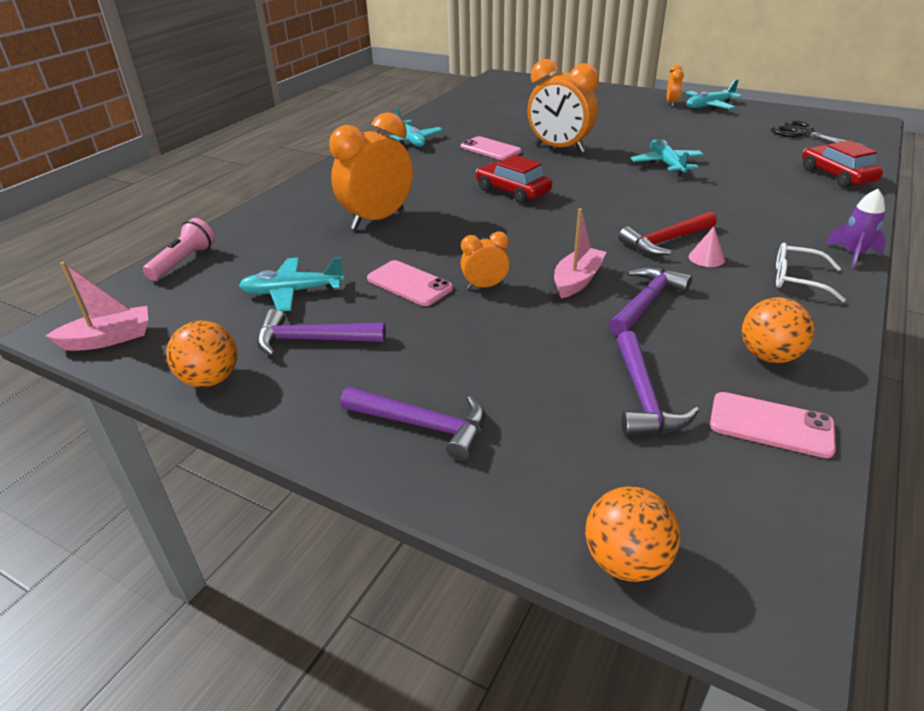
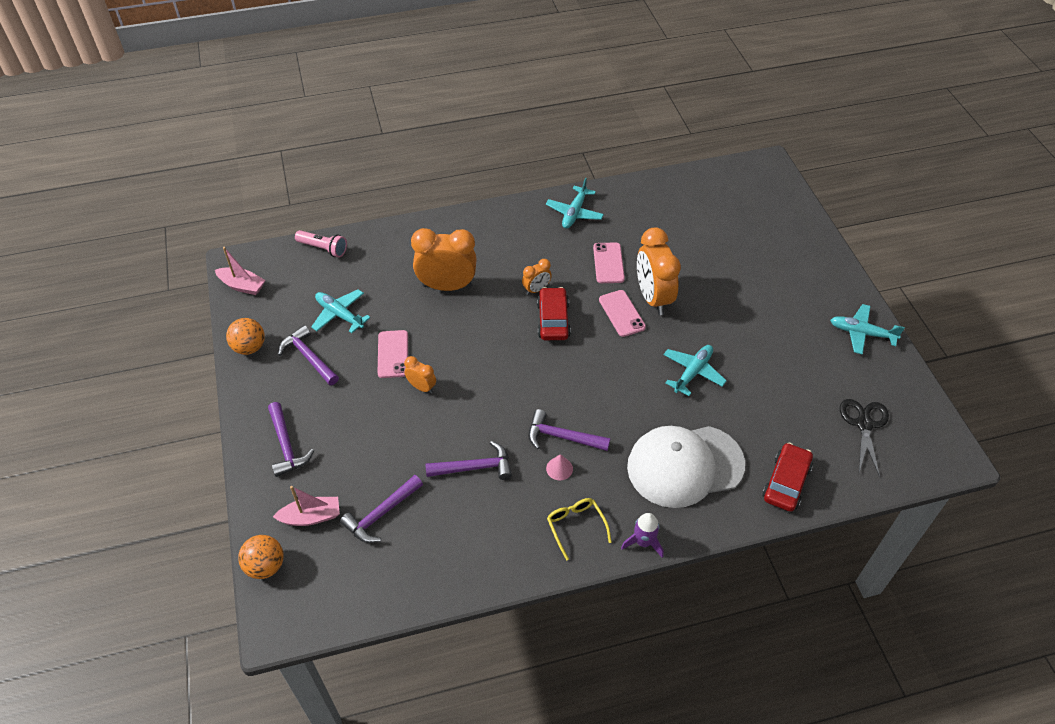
camera: 45 degrees right, 15 degrees up
(184, 262) = (323, 249): pink flashlight -> pink flashlight turned 45 degrees clockwise
(577, 280) = (468, 423): pink boat -> pink boat (311, 517)
(665, 241) = (562, 437): red hammer -> purple hammer
(671, 103) = (836, 306): orange clock -> orange clock (536, 289)
(768, 356) = (468, 549): orange ball -> none
(771, 425) = (403, 576): pink phone -> pink phone (622, 313)
(772, 204) = (685, 465): none -> white cap
(797, 279) = (576, 526): white glasses -> yellow glasses

